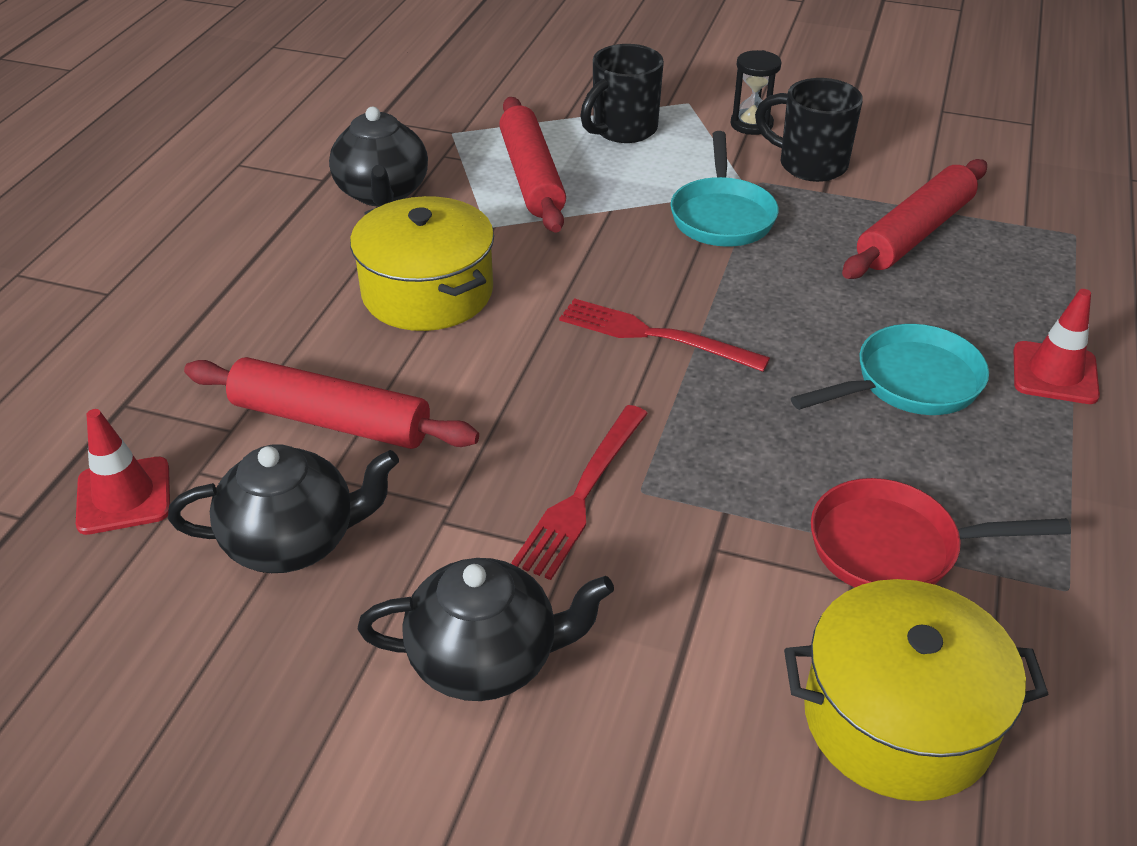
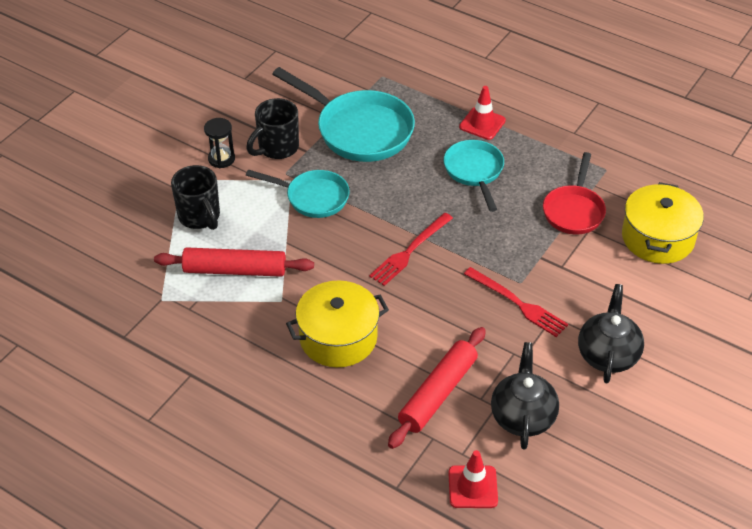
camera: 75 degrees left, 5 degrees up
(382, 193) = (222, 345): black teapot -> none
(914, 233) = (359, 130): red rolling pin -> turquoise pan

